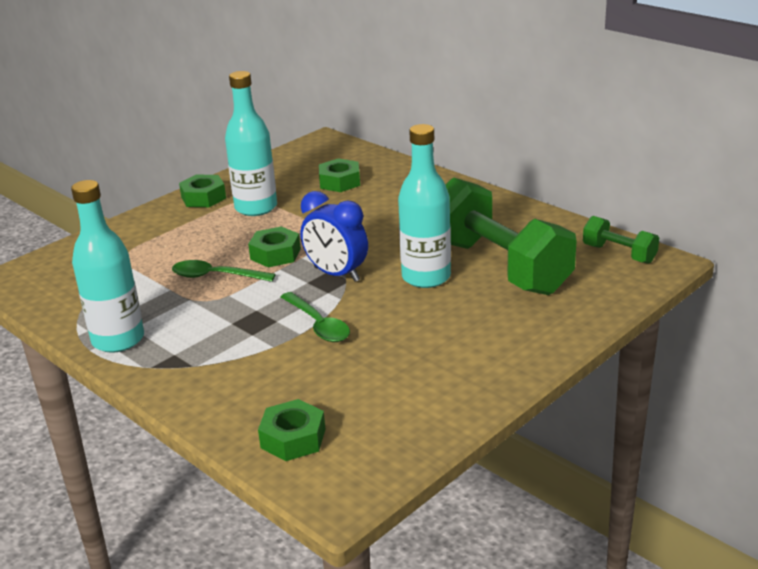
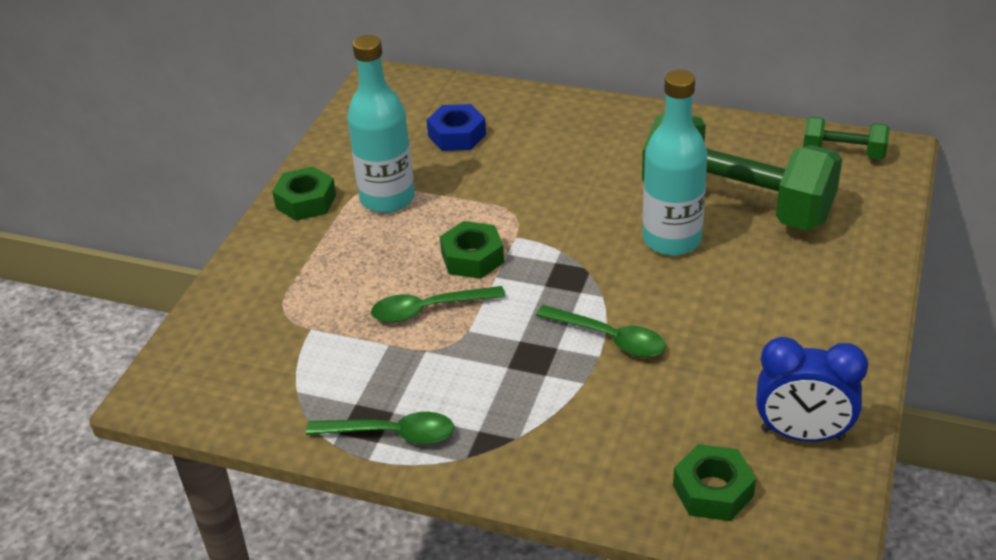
camera: 25 degrees left, 10 degrees up
(118, 340) = (391, 434): turquoise bottle -> green spoon
(336, 274) = (569, 265): blue clock -> blue clock (802, 434)
(340, 182) = (457, 135): green nut -> blue nut

